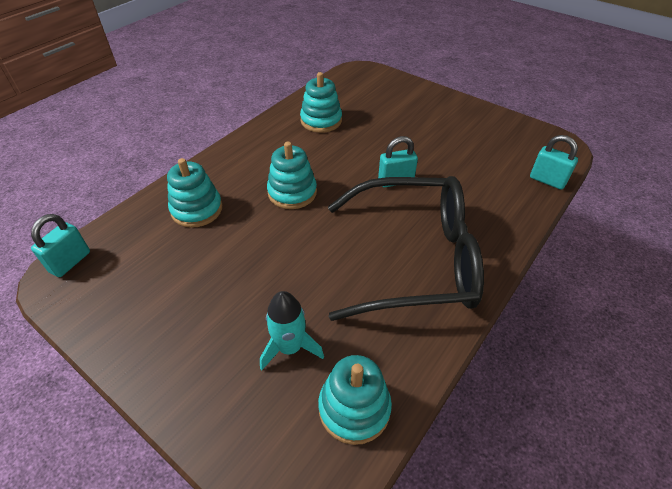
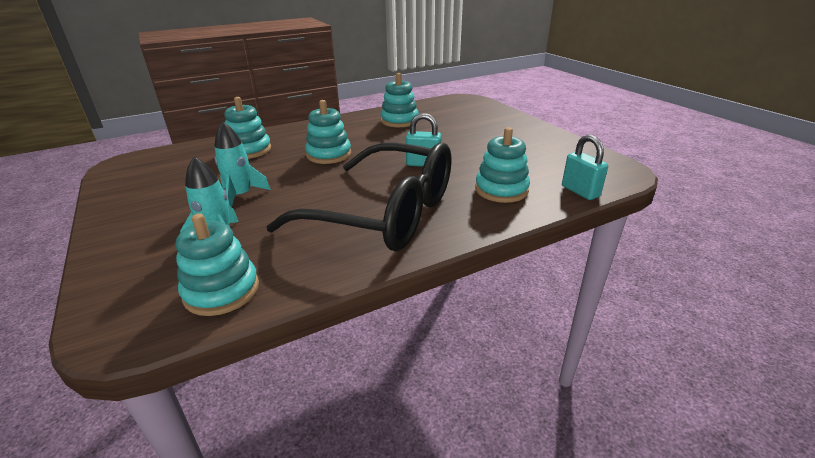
camera: 25 degrees right, 15 degrees down
(70, 262) = (138, 159): turquoise padlock -> none
(254, 281) = (241, 195): none -> turquoise rocket
(487, 197) = (501, 190): none -> turquoise stacking toy

